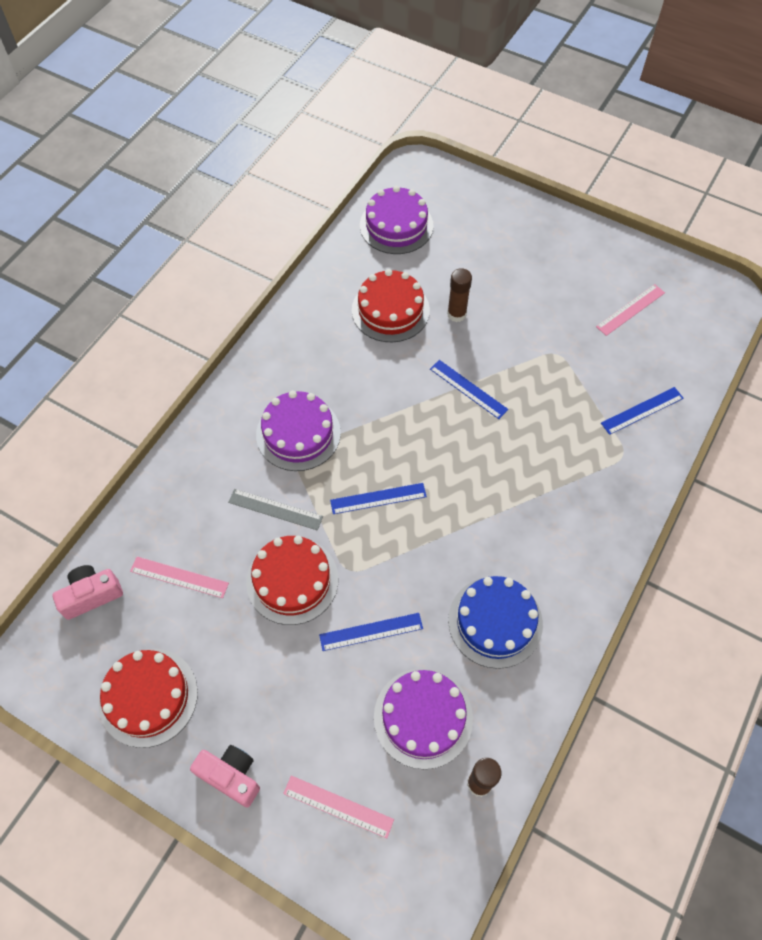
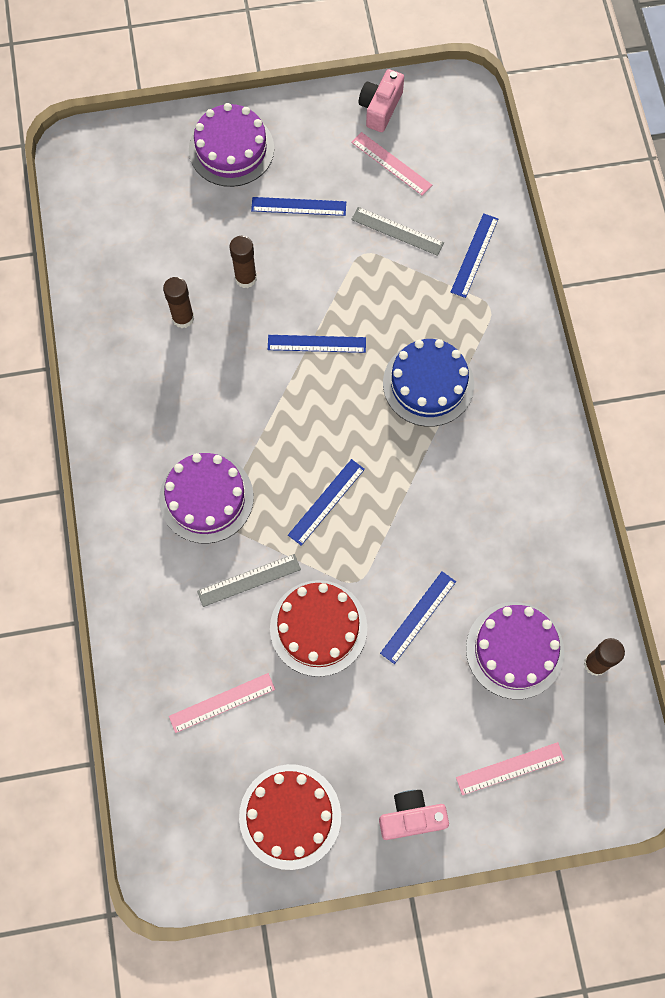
camera: 40 degrees left, 10 degrees up
(91, 595) = (161, 779): pink camera -> pink camera (380, 108)
(390, 310) = (183, 318): red cake -> brown glue stick
(396, 225) = (112, 226): purple cake -> purple cake (231, 149)
(495, 621) = (505, 530): blue cake -> blue cake (428, 383)
(536, 294) = (298, 206): none -> blue ruler
(595, 356) = (397, 231): none -> grey ruler
(630, 310) = (391, 163): pink ruler -> pink ruler turned 60 degrees counterclockwise

